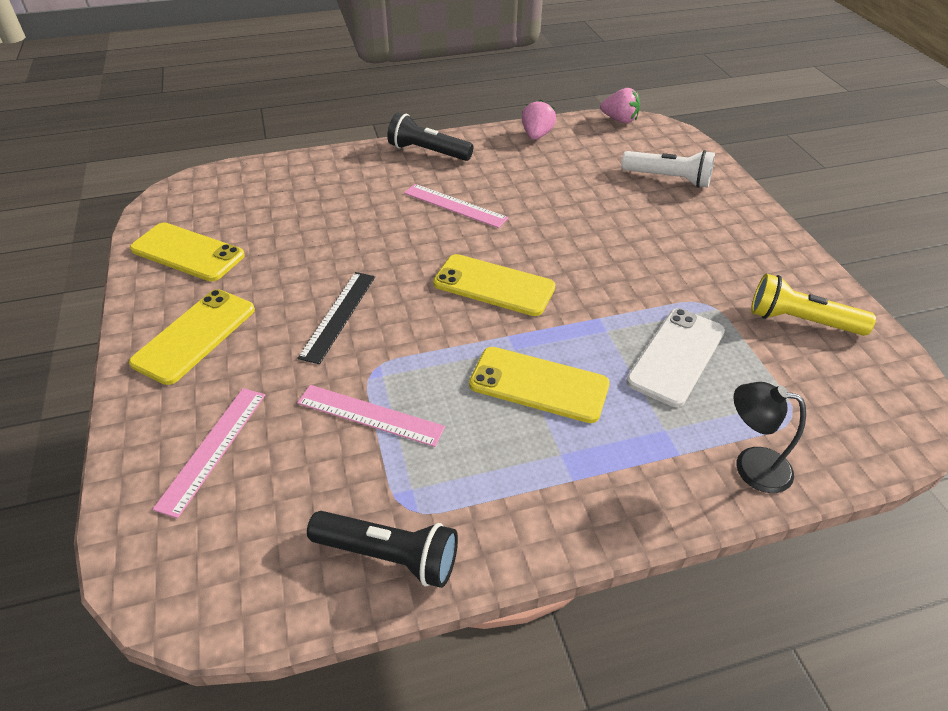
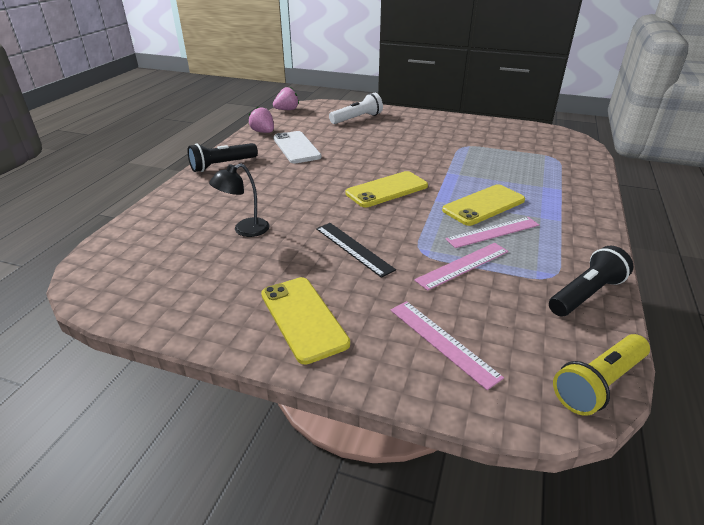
camera: 55 degrees left, 10 degrees down
(187, 252) = (187, 295): yellow phone -> none
(455, 205) = (294, 176): pink ruler -> pink ruler (493, 232)
(676, 356) = (494, 166): white phone -> white phone (296, 147)
(751, 466) = (579, 177): black lamp -> black lamp (244, 230)
(801, 321) = (496, 133): yellow flashlight -> yellow flashlight (599, 383)

